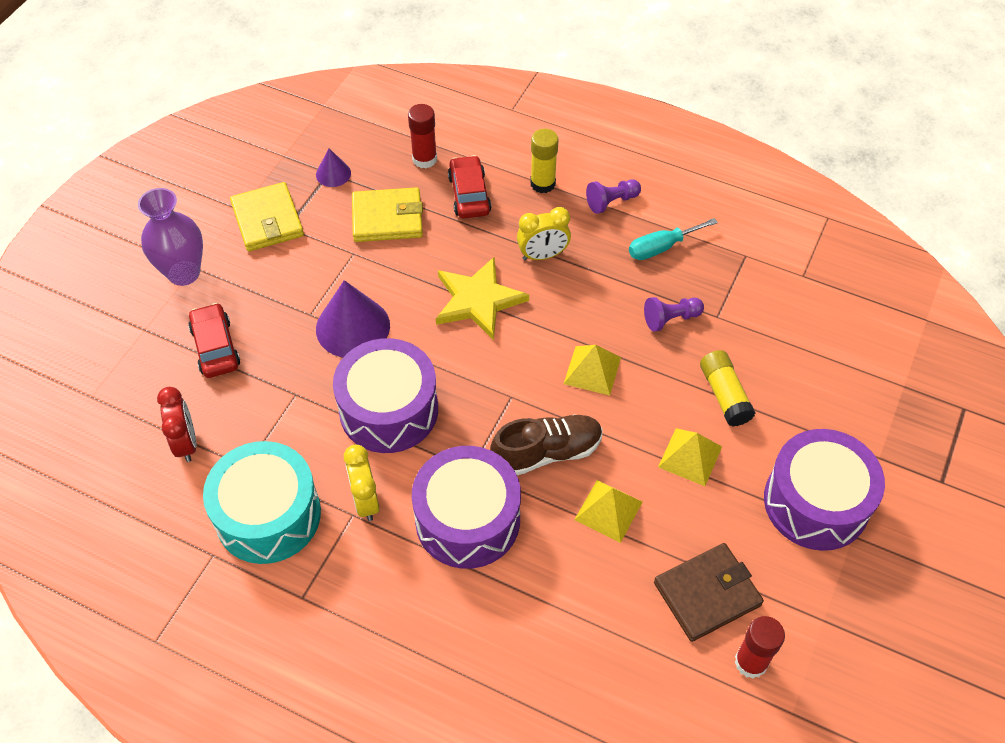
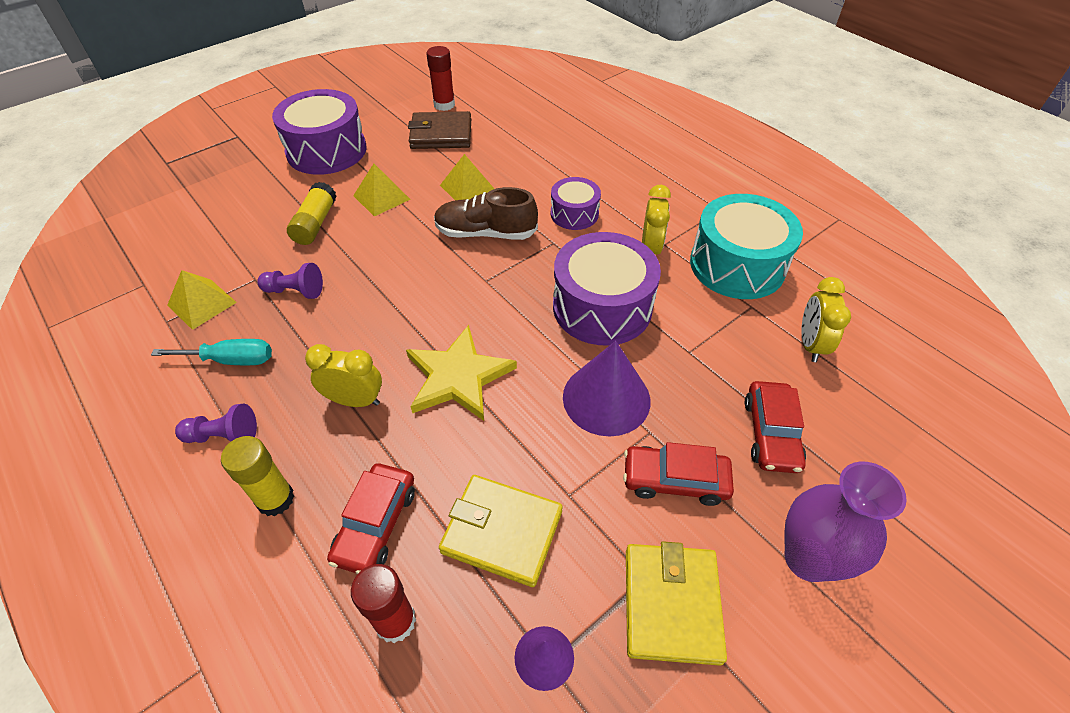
camera: 155 degrees left, 5 degrees down
(186, 443) = (810, 344): red clock -> yellow clock
(282, 288) = (675, 480): none -> red car
(467, 519) = (574, 214): purple drum -> purple drum, size x0.56
(592, 370) = (401, 275): yellow pyramid -> yellow pyramid (202, 303)

